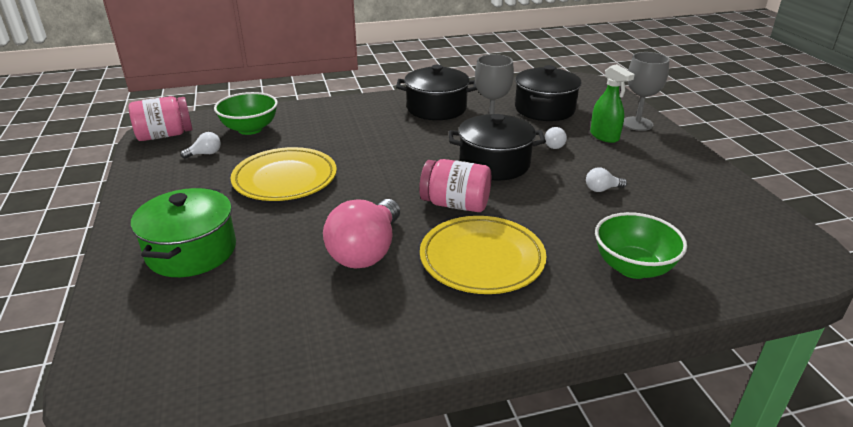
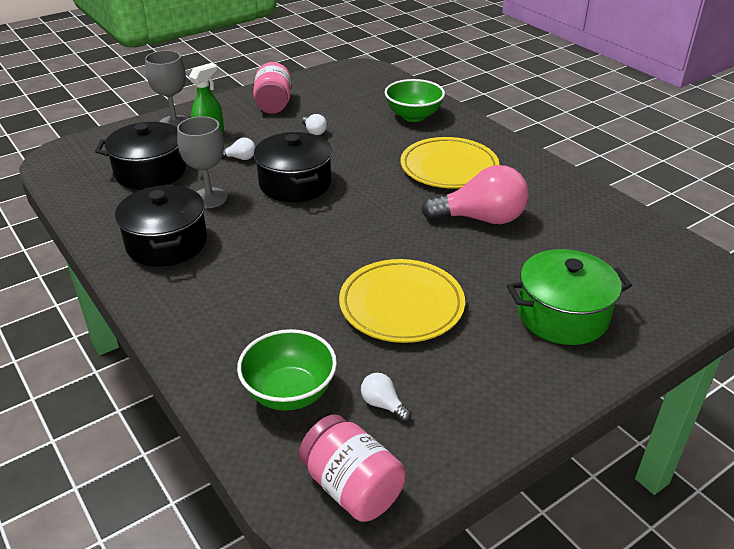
camera: 110 degrees left, 5 degrees up
(455, 204) = (381, 191): pink jar -> pink jar (273, 104)

